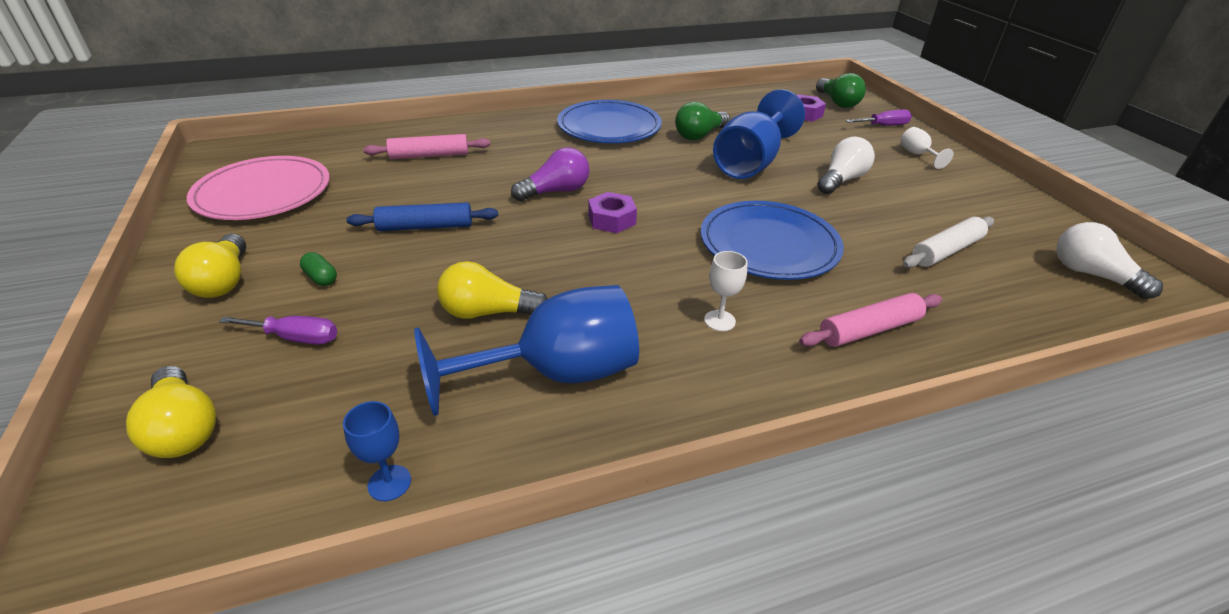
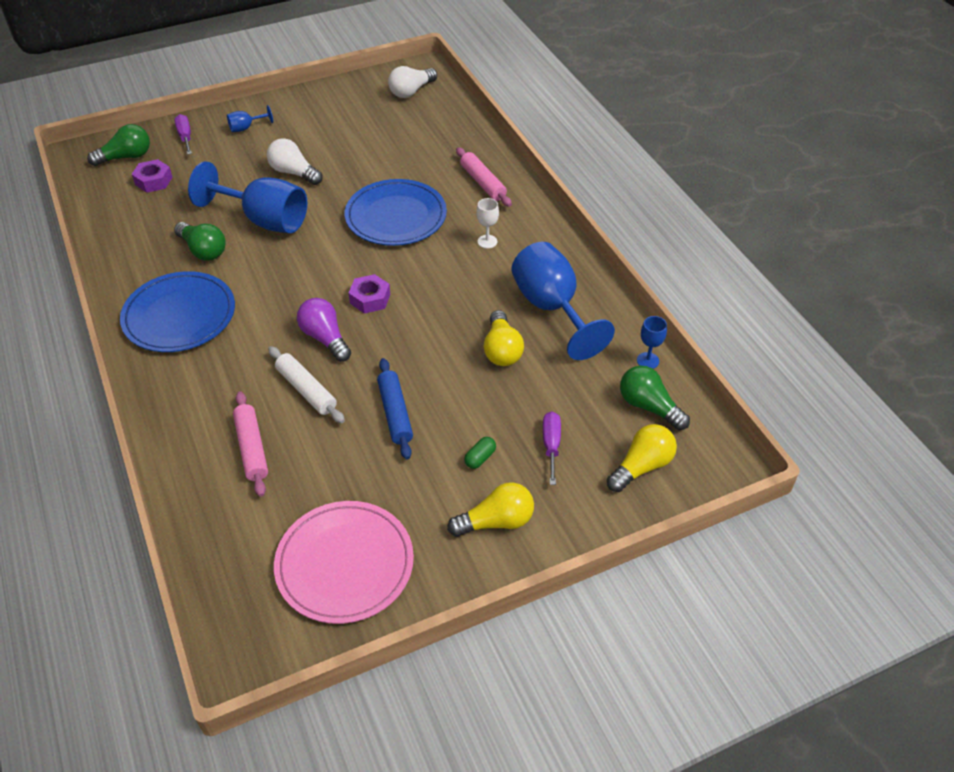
camera: 95 degrees left, 10 degrees up
(289, 462) = (649, 406): none -> green light bulb
(917, 155) = (246, 128): white goblet -> blue goblet
(946, 251) = (392, 140): white rolling pin -> white rolling pin (306, 390)

